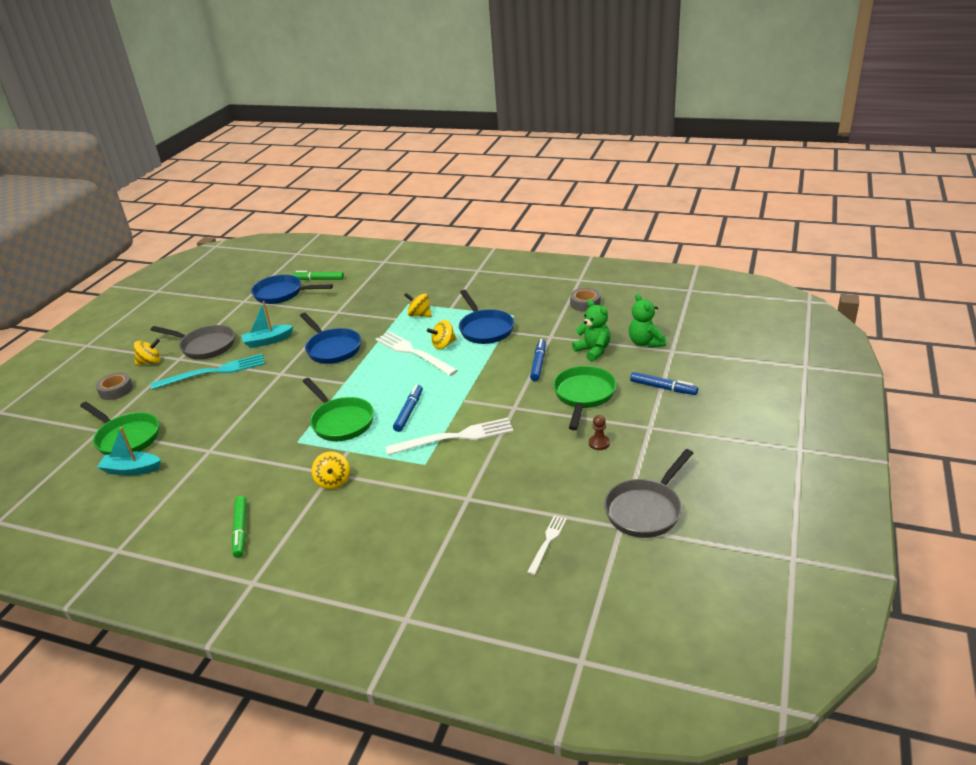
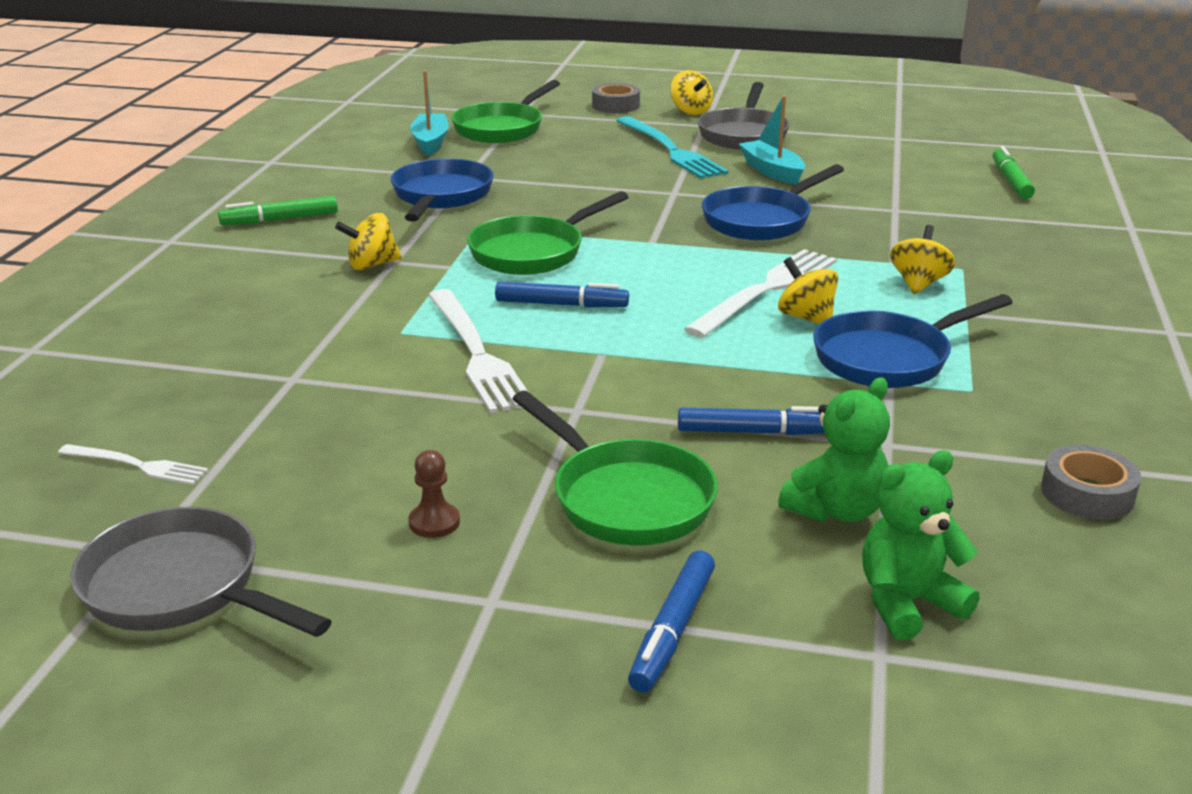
camera: 80 degrees right, 5 degrees down
(282, 294) = (937, 161): blue pan -> blue pan (441, 196)
(583, 396) = (625, 498): green pan -> green pan turned 45 degrees clockwise

